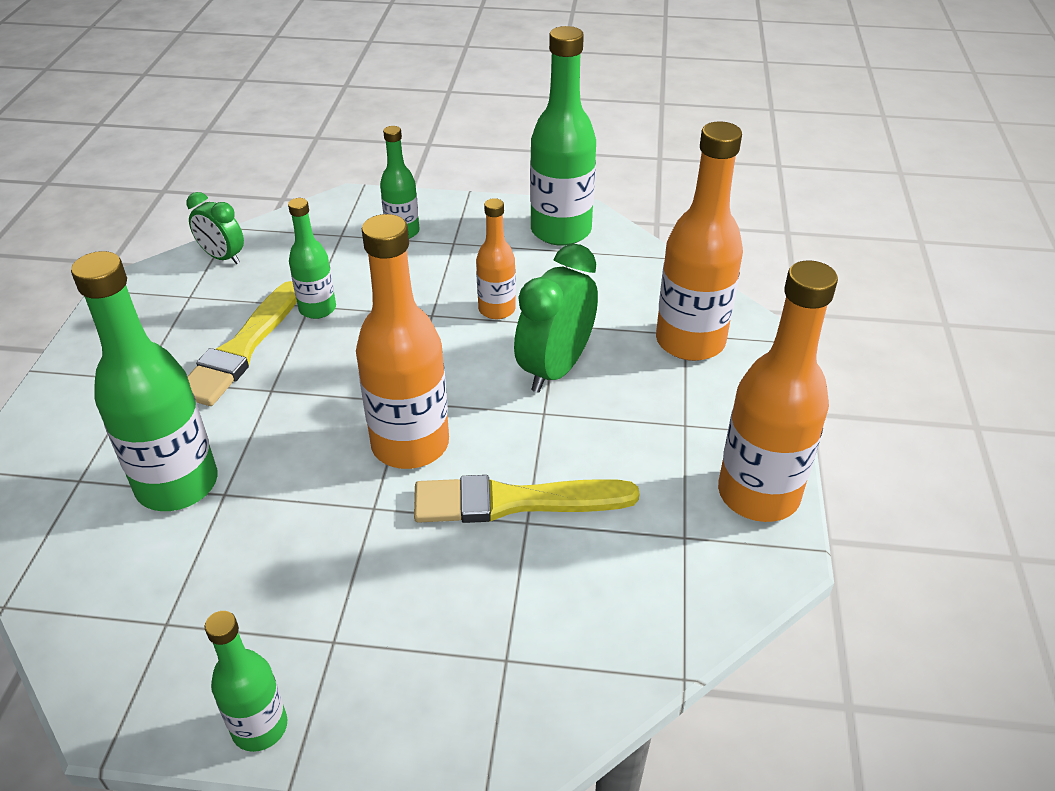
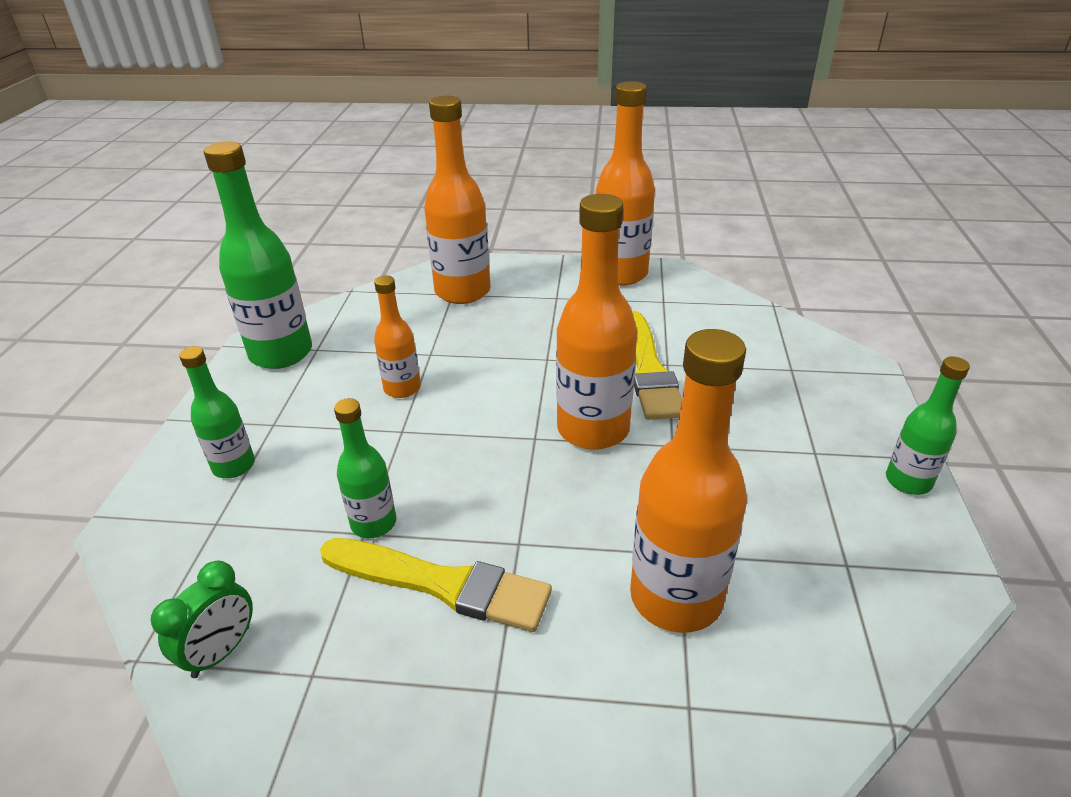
camera: 90 degrees left, 5 degrees down
(177, 484) = (676, 597): green bottle -> orange bottle
(555, 369) = (492, 353): green clock -> none

